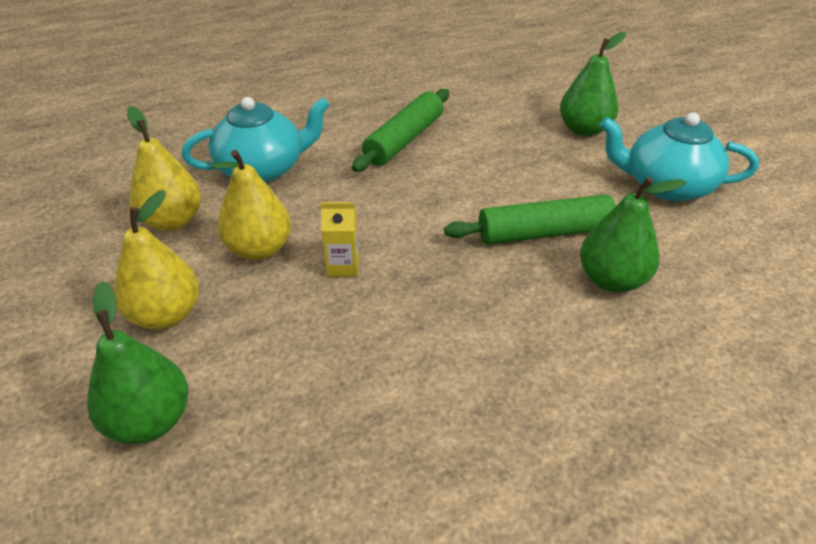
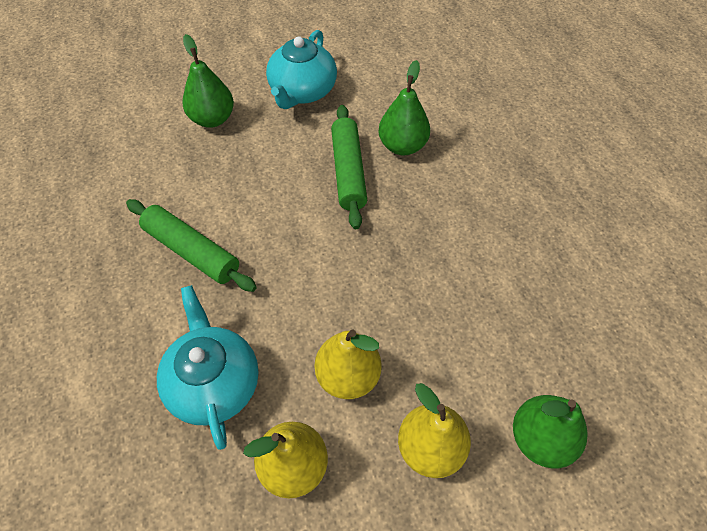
camera: 85 degrees left, 15 degrees up
(343, 266) = (376, 308): yellow carton -> none

